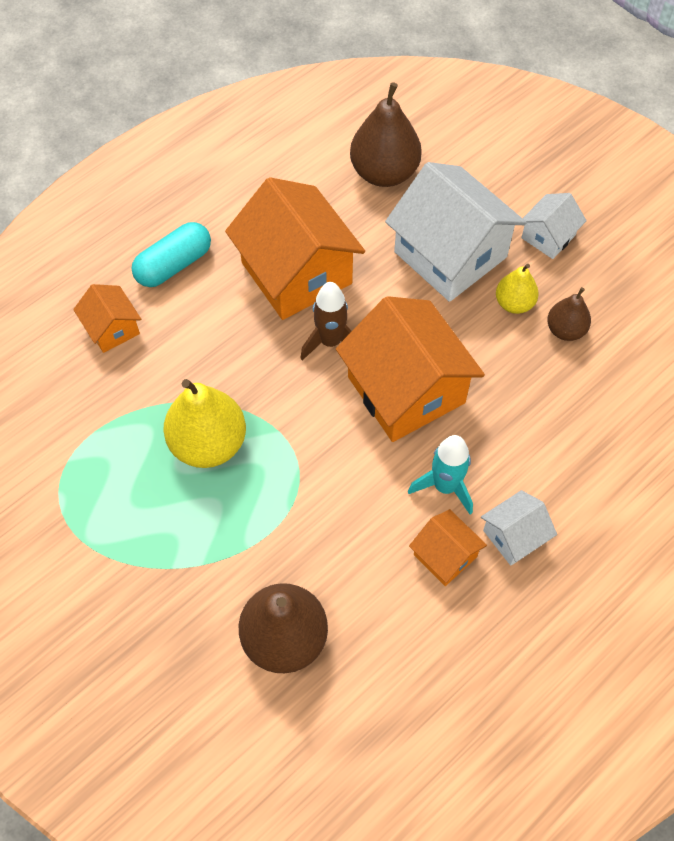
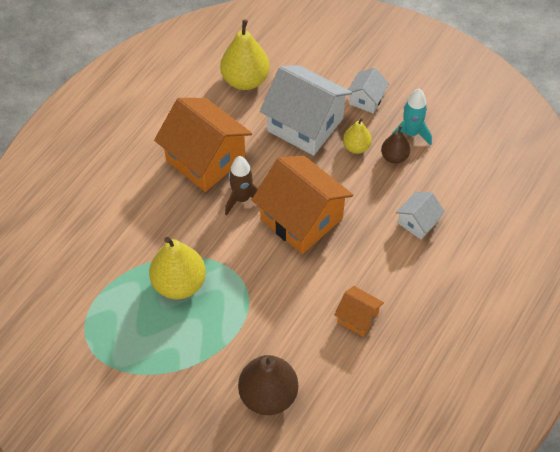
camera: 15 degrees left, 5 degrees down
(112, 328) = (89, 224): orange house -> none
(174, 265) = (119, 172): turquoise capsule -> none
(384, 172) = (245, 80): brown pear -> yellow pear
(445, 486) = (345, 274): turquoise rocket -> turquoise rocket (410, 133)
(514, 536) = (398, 294): white house -> white house (418, 222)

